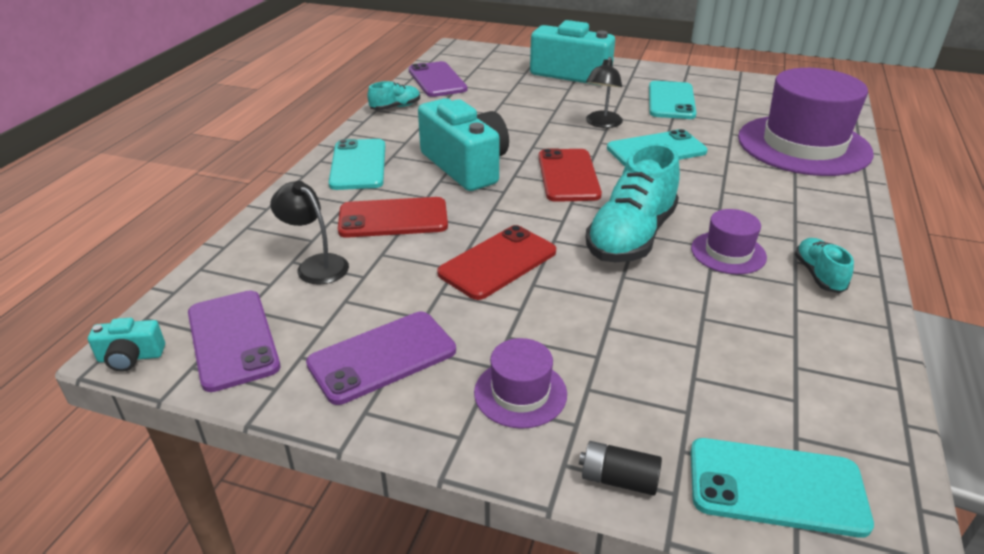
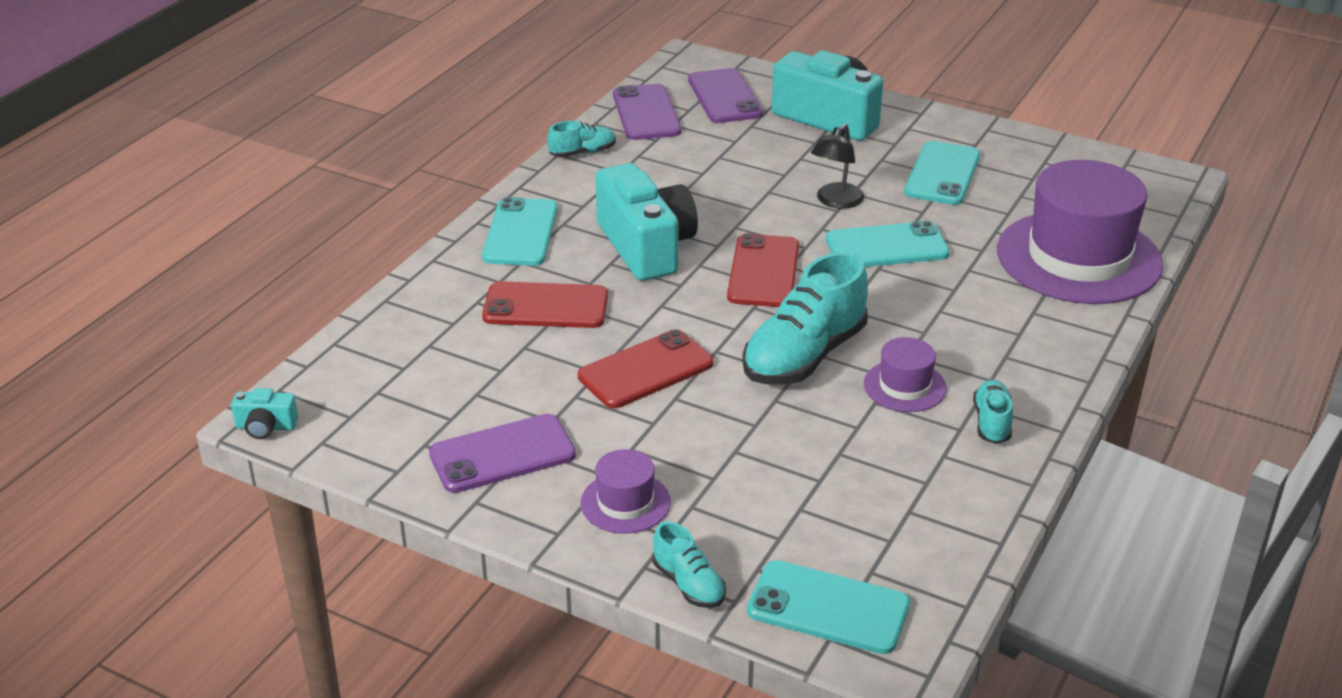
camera: 10 degrees right, 0 degrees up
(233, 339) = (362, 421): purple phone -> purple phone (725, 97)
(316, 265) = (453, 352): black lamp -> none
(618, 479) = (688, 584): black battery -> turquoise shoe

